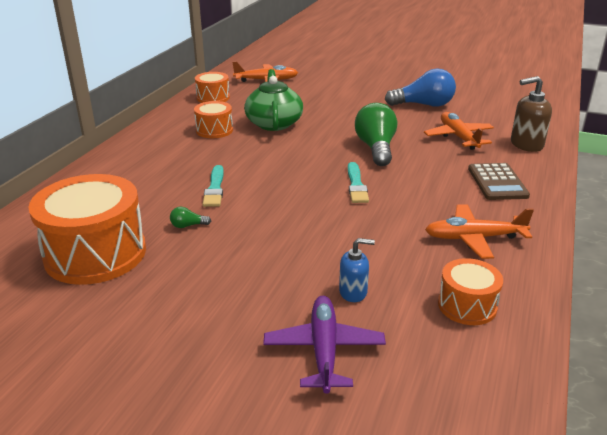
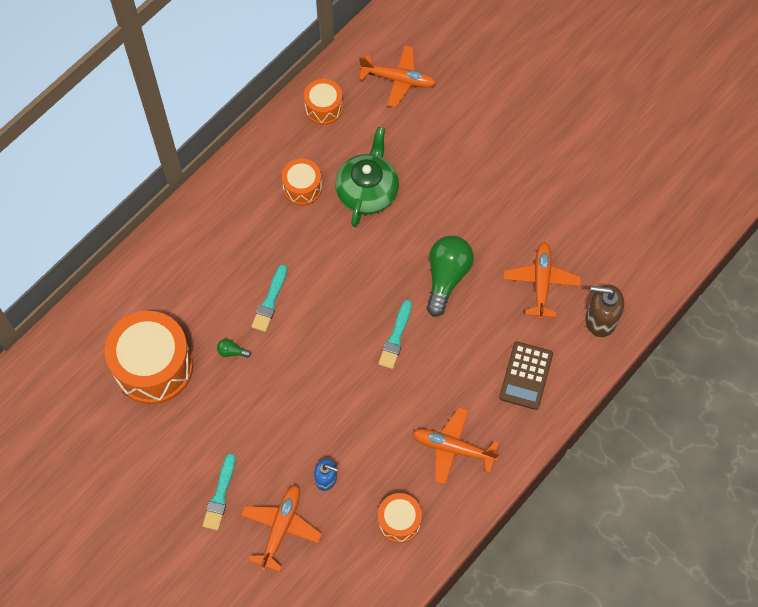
camera: 20 degrees right, 35 degrees up
(223, 339) = (220, 495): none -> turquoise brush
(324, 349) = (281, 527): purple plane -> orange plane
(424, 105) = (546, 200): blue light bulb -> none

